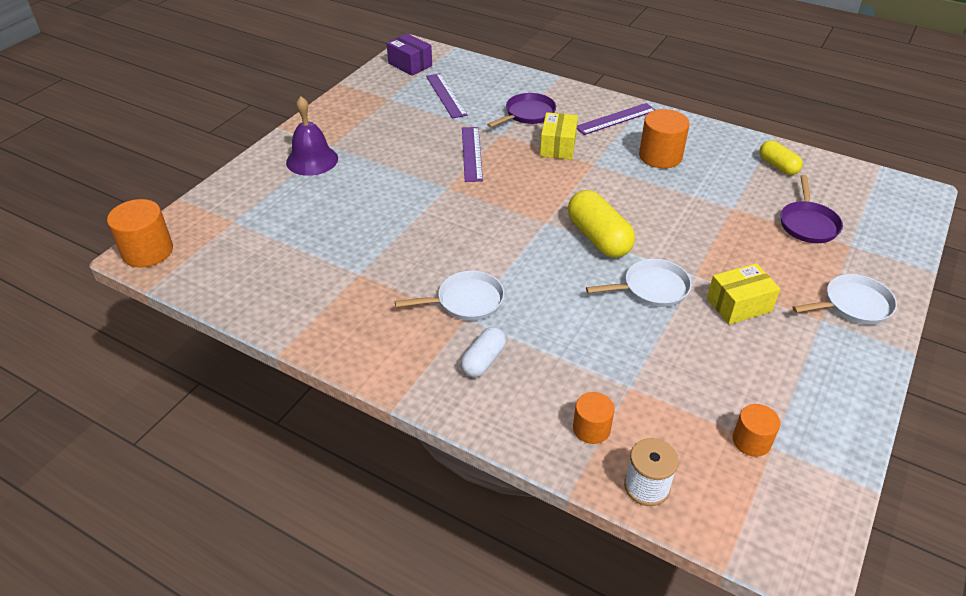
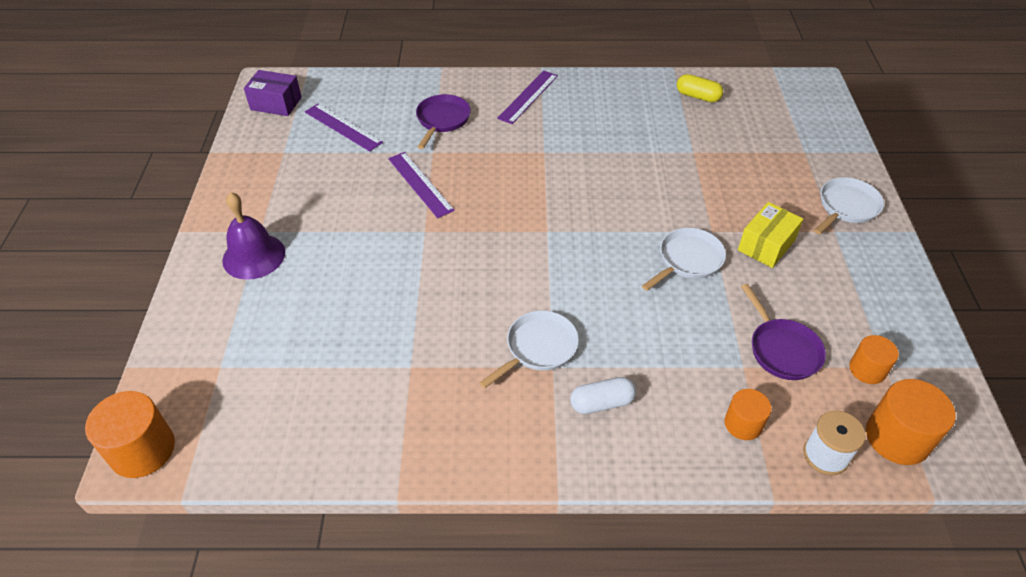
camera: 30 degrees left, 5 degrees up
(483, 360) = (602, 403): white capsule -> white capsule turned 75 degrees clockwise
(558, 146) = (497, 145): yellow box -> none
(598, 238) = (606, 228): yellow capsule -> none
(660, 156) = (596, 122): orange cylinder -> orange cylinder (897, 437)
(808, 224) = (760, 144): purple pan -> purple pan (782, 349)

